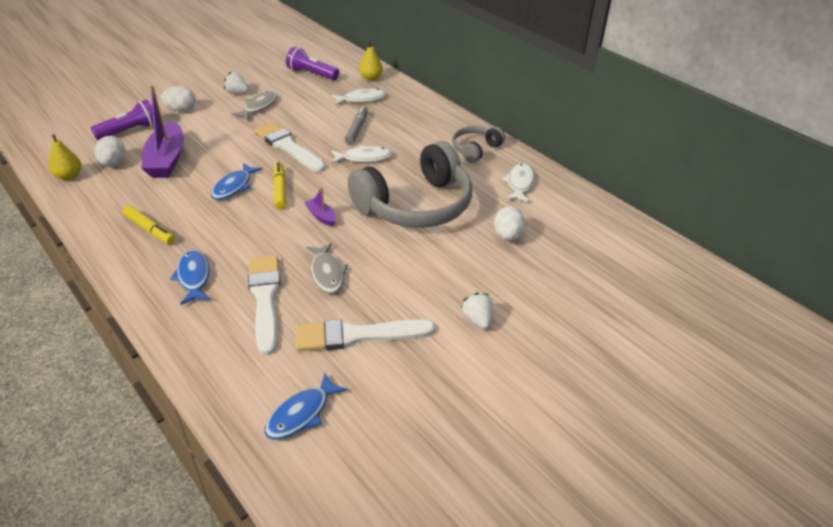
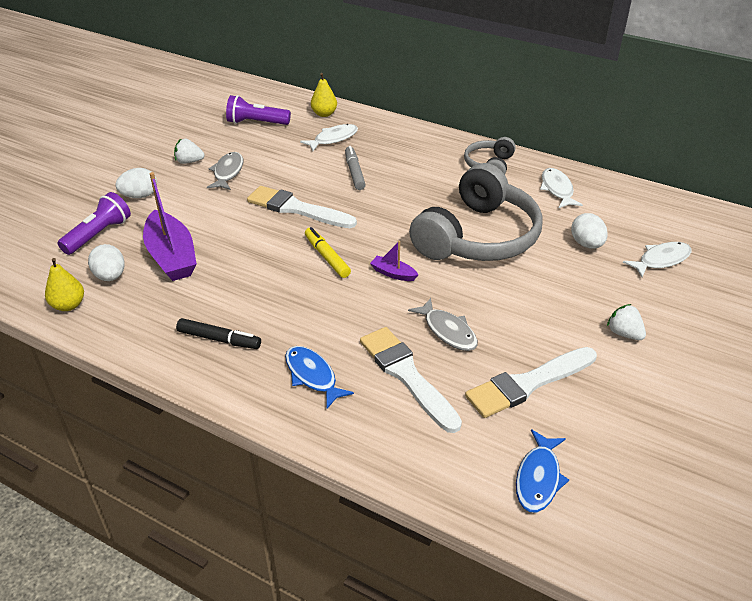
camera: 20 degrees left, 0 degrees up
(149, 230) = (219, 339): yellow marker -> black marker
(234, 186) = (274, 267): blue fish -> none
(364, 158) = (386, 201): white fish -> white fish (661, 260)

